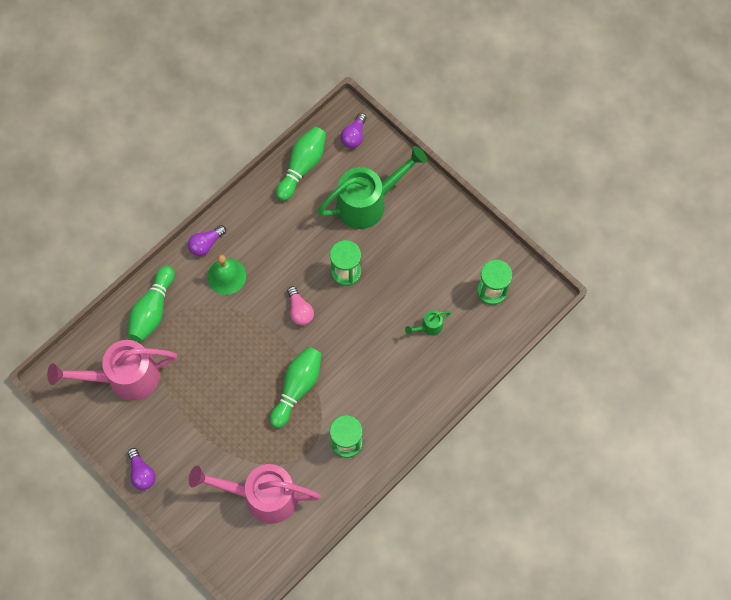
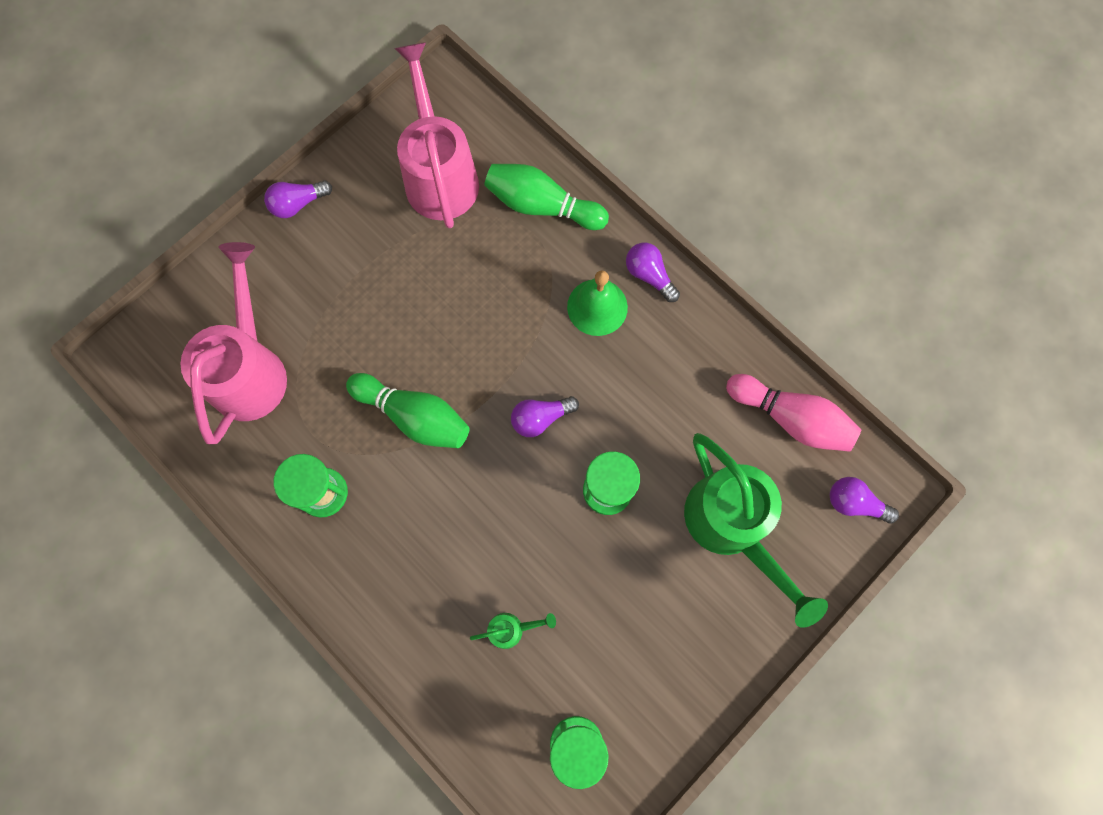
camera: 90 degrees right, 5 degrees up
(300, 310) = (540, 418): pink light bulb -> purple light bulb
(302, 166) = (791, 418): green bowling pin -> pink bowling pin
(429, 327) = (511, 629): green watering can -> green watering can turned 105 degrees clockwise

